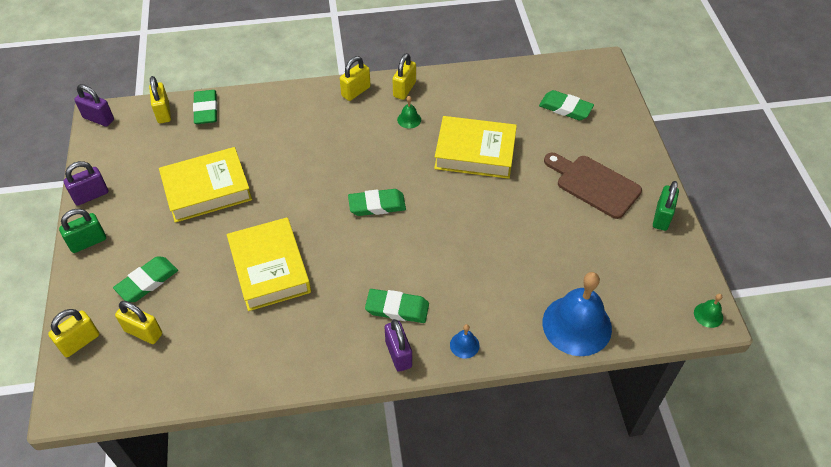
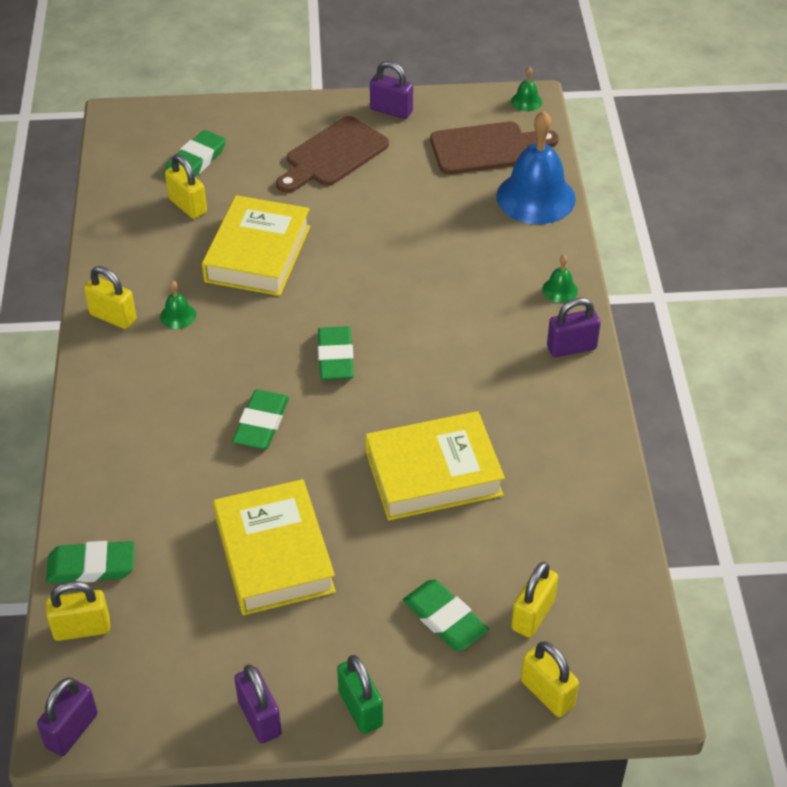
camera: 85 degrees left, 5 degrees down
(356, 91) = (102, 372): yellow padlock -> yellow padlock (188, 206)
(397, 308) = (506, 345): green eraser -> green eraser (261, 423)
(464, 345) = (560, 290): blue bell -> green bell
(632, 286) = (486, 148): none -> brown cutting board
(661, 217) = (391, 111): green padlock -> purple padlock

